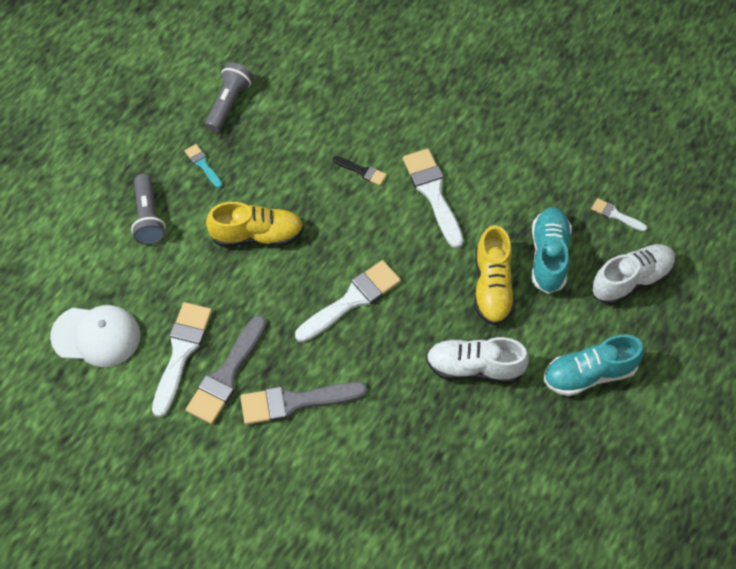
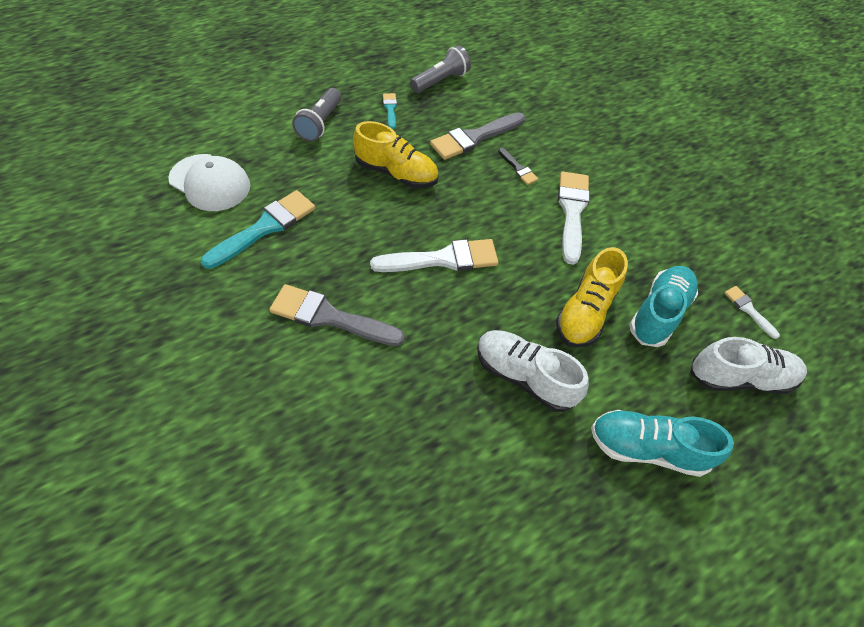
camera: 25 degrees right, 5 degrees down
(181, 353) = (265, 228): white brush -> turquoise brush
(226, 374) = (288, 263): grey brush -> grey brush (474, 137)

